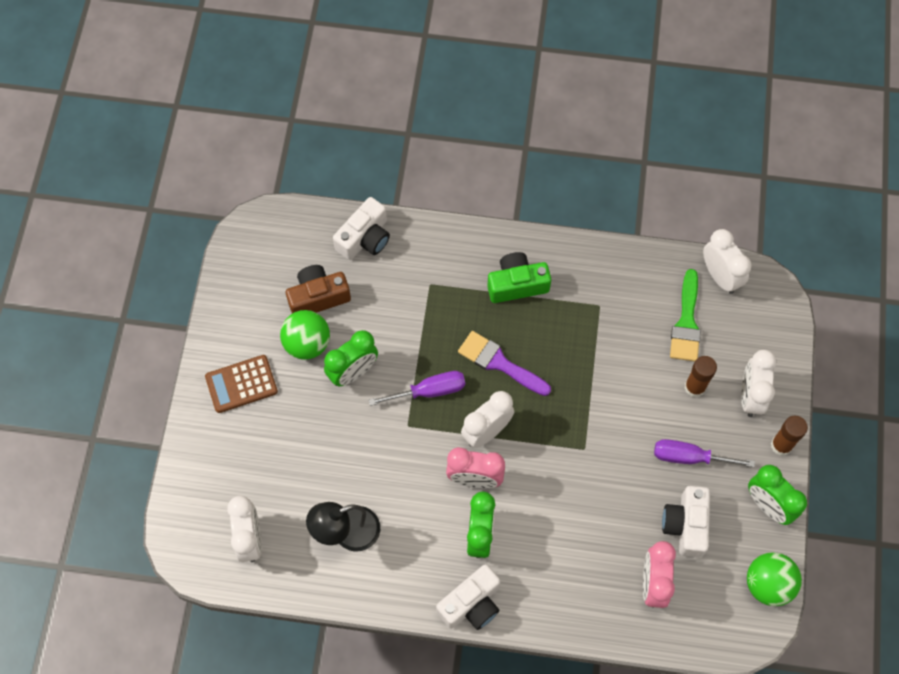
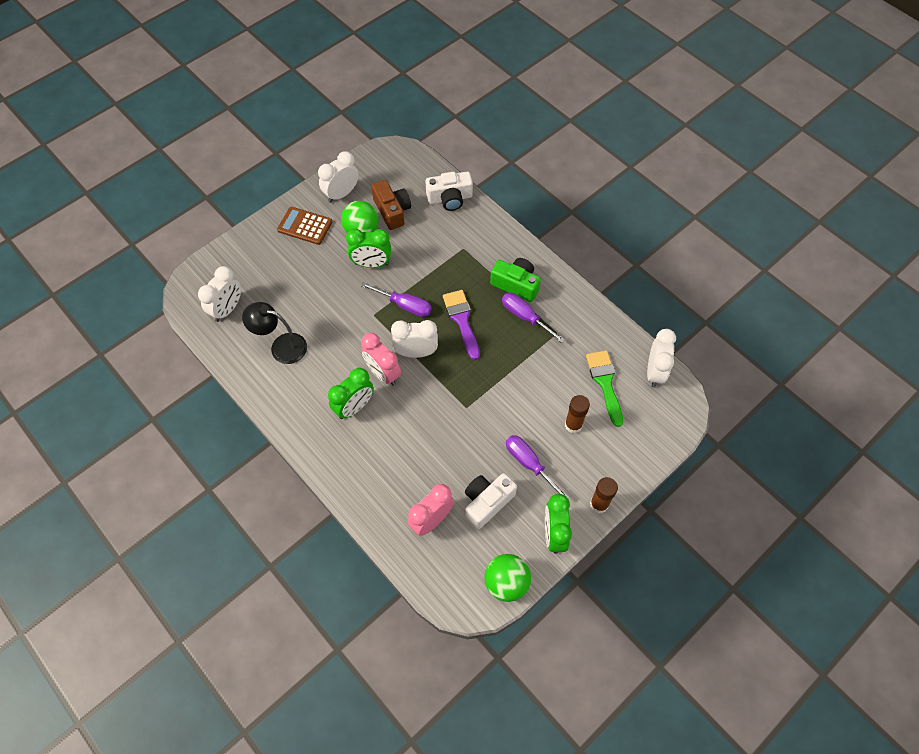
camera: 40 degrees right, 5 degrees down
(318, 297) = (392, 211): brown camera -> brown camera turned 45 degrees clockwise
(471, 604) = (311, 441): white camera -> none
(556, 312) = (525, 317): none -> purple screwdriver
(686, 322) = (605, 383): green brush -> green brush turned 120 degrees clockwise
(750, 396) = (606, 458): white clock -> white clock (341, 194)

